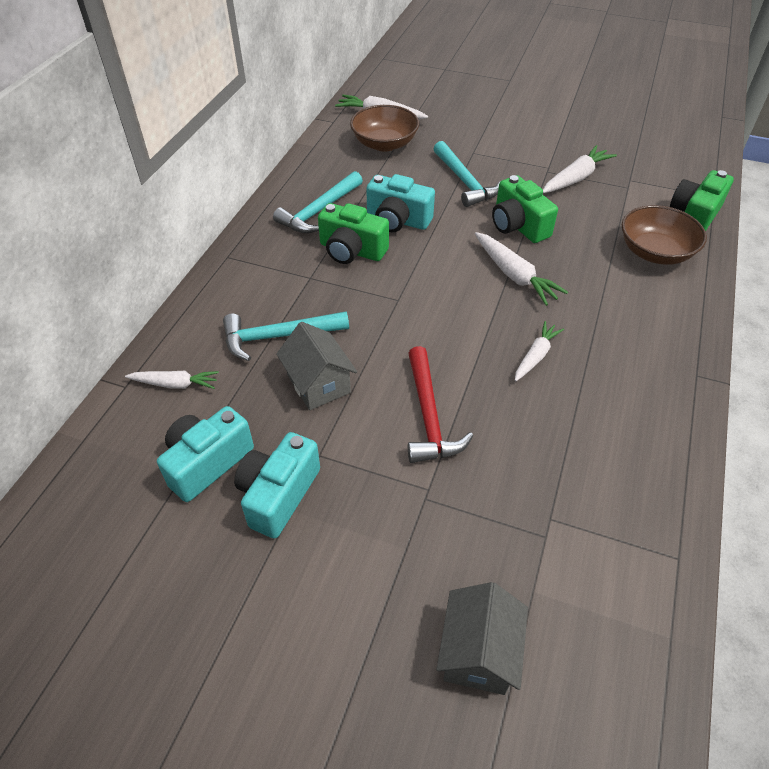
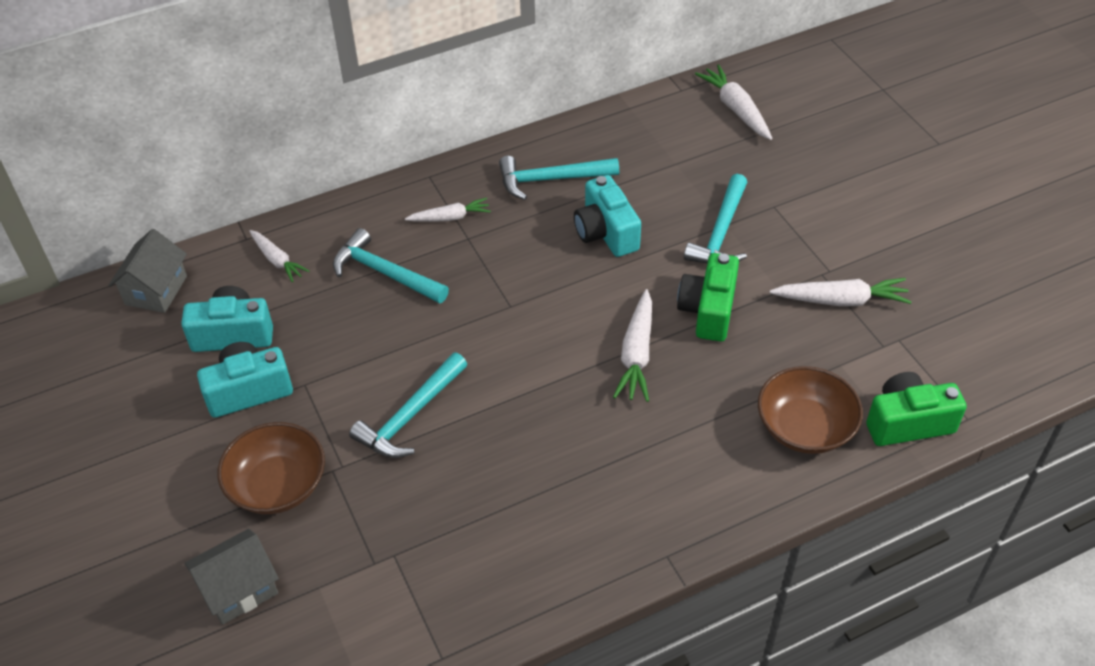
camera: 45 degrees right, 0 degrees up
(318, 384) = (367, 331): grey house -> grey house (156, 290)
(351, 250) = (530, 236): green camera -> none
(384, 144) = (698, 144): brown bowl -> brown bowl (277, 485)
(428, 416) = (410, 416): red hammer -> turquoise hammer
(535, 356) = (553, 434): white carrot -> white carrot (450, 217)

